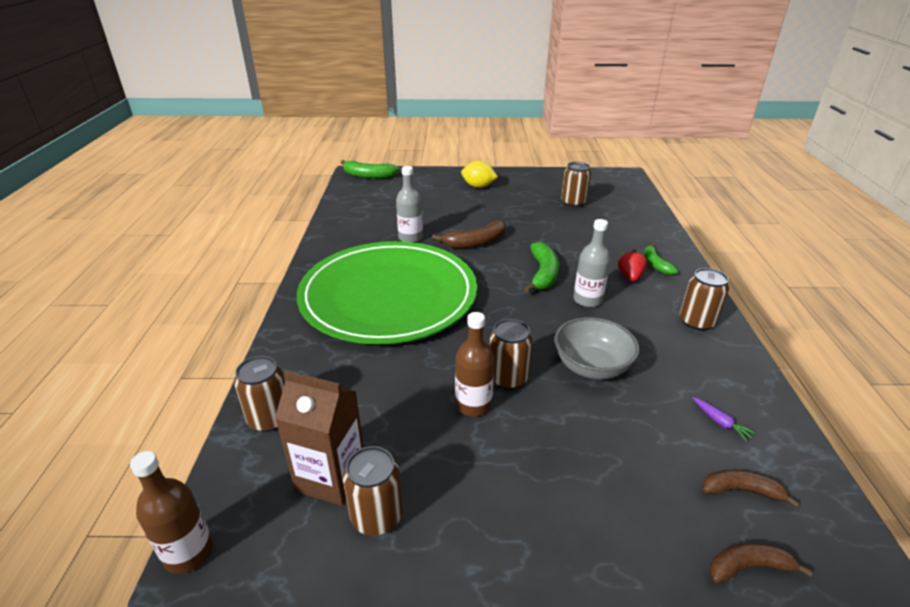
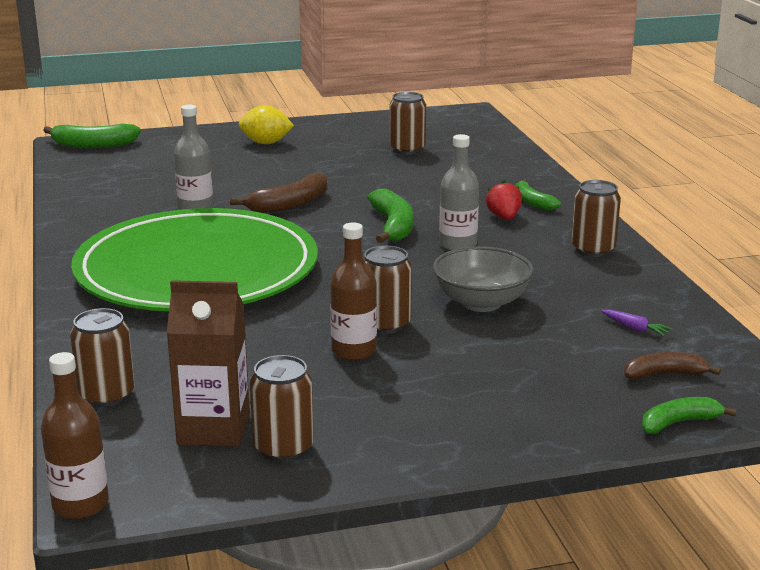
camera: 15 degrees left, 10 degrees down
(748, 567) = (679, 423): brown banana -> green banana

